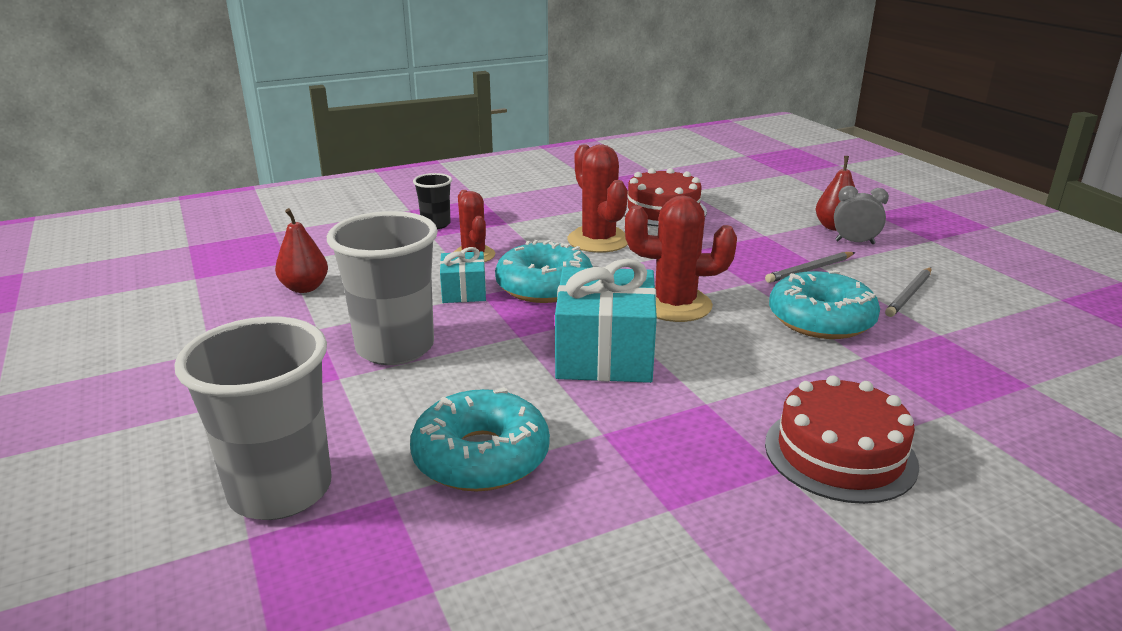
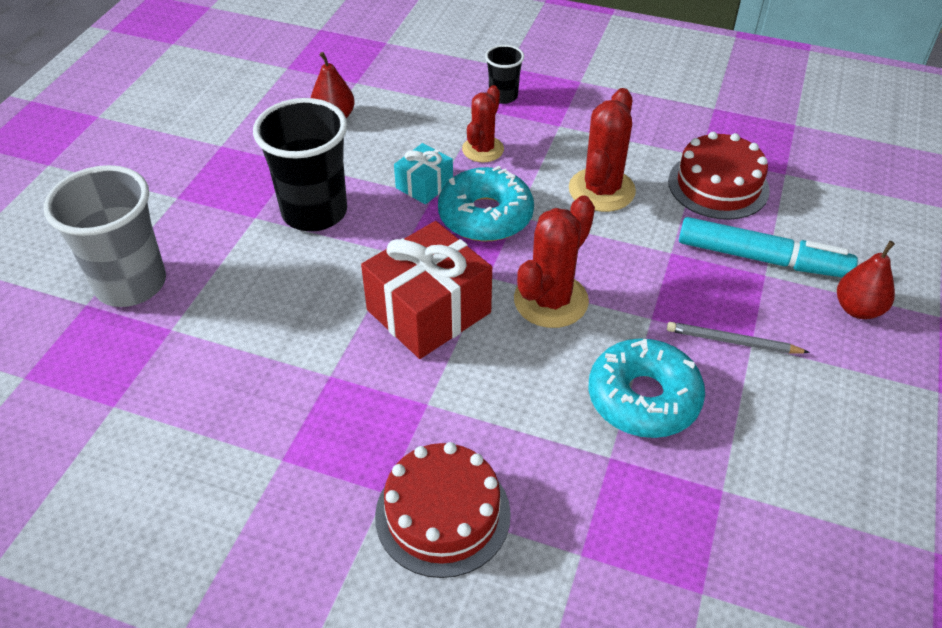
camera: 45 degrees right, 20 degrees up
(395, 348) = (314, 212): grey cup -> black cup
(481, 456) = (244, 338): turquoise donut -> none
(605, 354) = (429, 311): turquoise gift -> red gift
(675, 305) = (551, 300): red cactus -> red cactus turned 75 degrees clockwise
(750, 229) = (762, 259): none -> turquoise marker
(854, 242) = (842, 340): grey clock -> none
(909, 294) = (777, 432): grey pencil -> none

